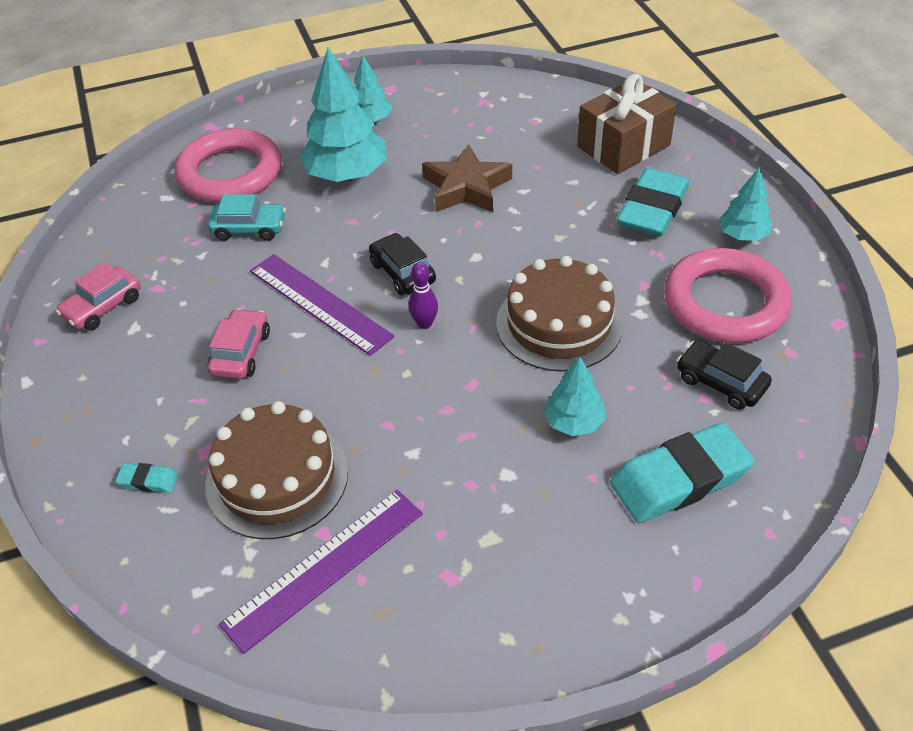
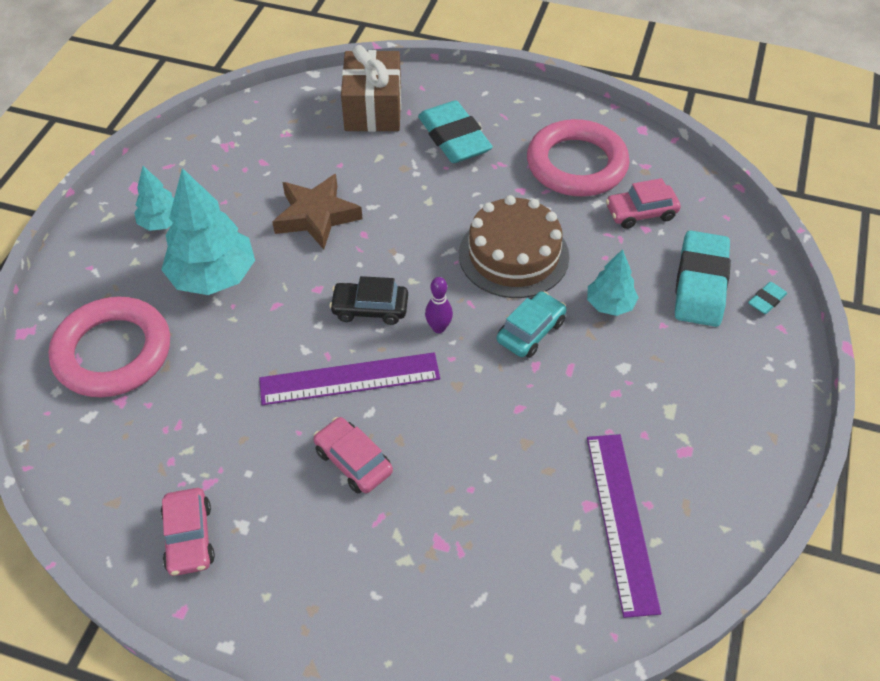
camera: 55 degrees left, 5 degrees up
(148, 481) = (438, 599): turquoise eraser -> turquoise eraser (766, 300)
(249, 228) = (205, 377): turquoise car -> turquoise car (531, 331)
(277, 477) = (511, 506): brown cake -> none
(721, 382) = (641, 212): black car -> pink car
(743, 235) = (526, 115): turquoise tree -> none

